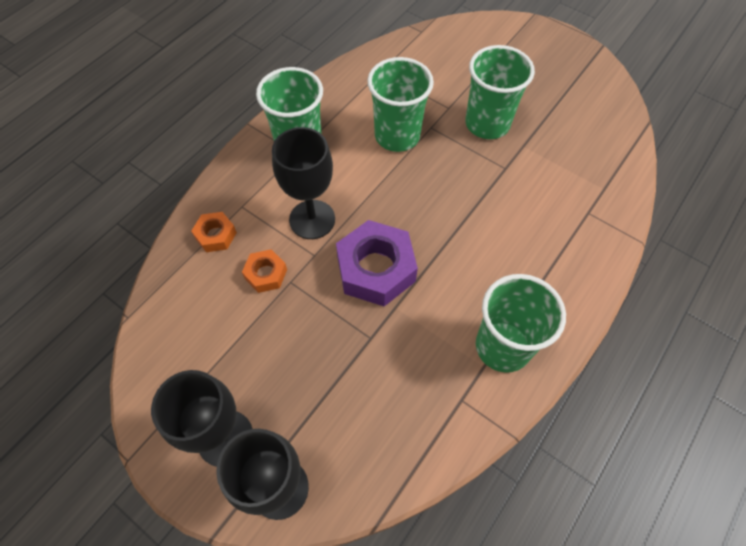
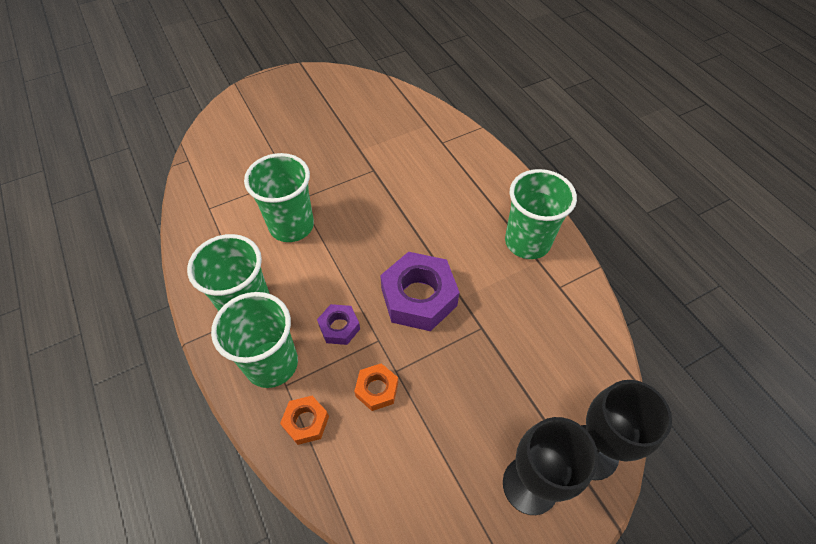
camera: 65 degrees left, 5 degrees down
(312, 219) = (339, 327): black goblet -> purple nut
(487, 124) = (323, 161): green cup -> green cup (272, 364)

